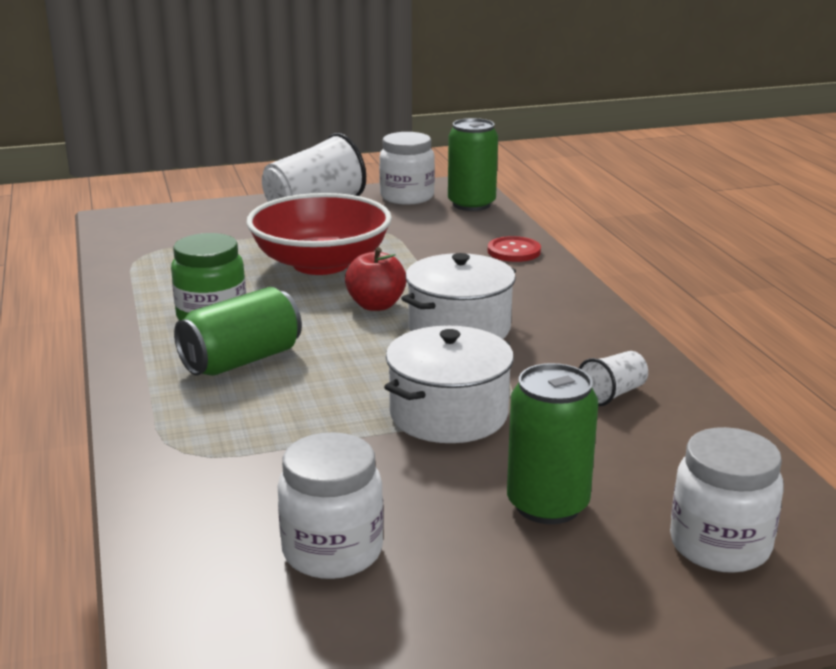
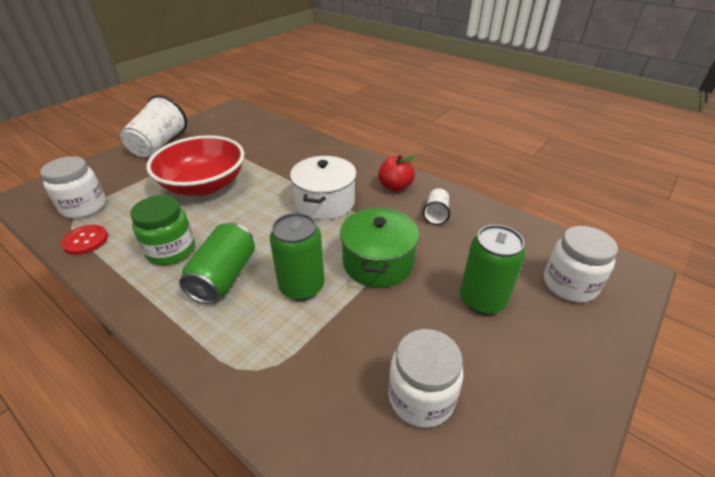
camera: 35 degrees left, 15 degrees up
(376, 305) = (265, 203): red apple -> red apple (395, 187)
(407, 197) = (210, 124): white jar -> white jar (84, 207)
(448, 414) = (378, 262): white pot -> green pot
(471, 204) = (250, 119): green can -> green can (301, 286)
(514, 251) = (301, 142): red button -> red button (86, 241)

